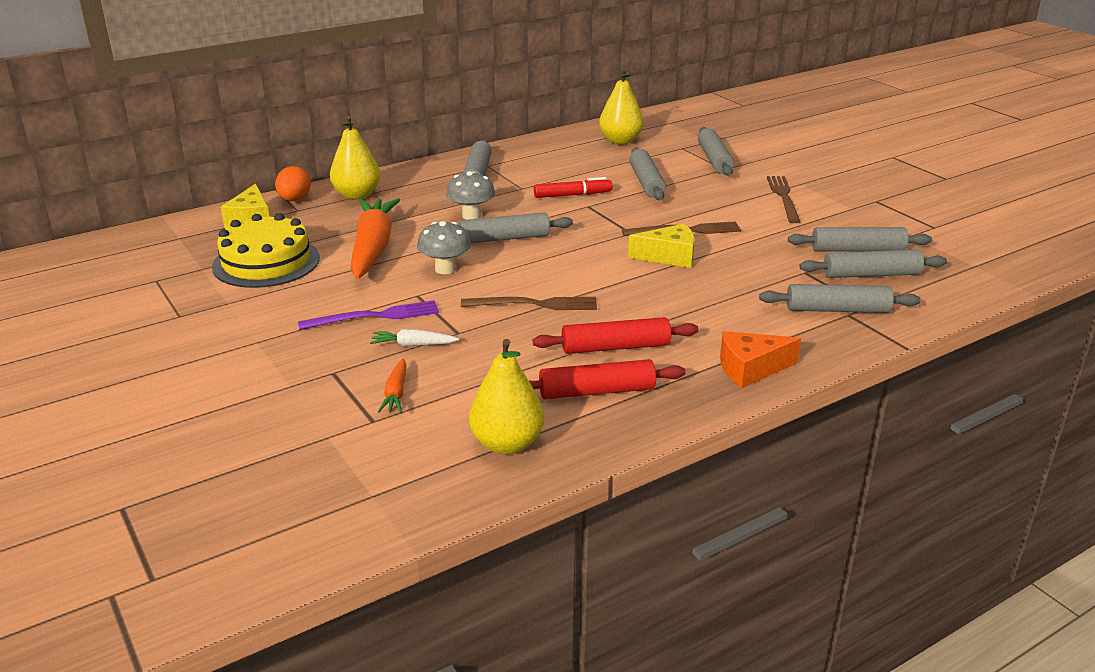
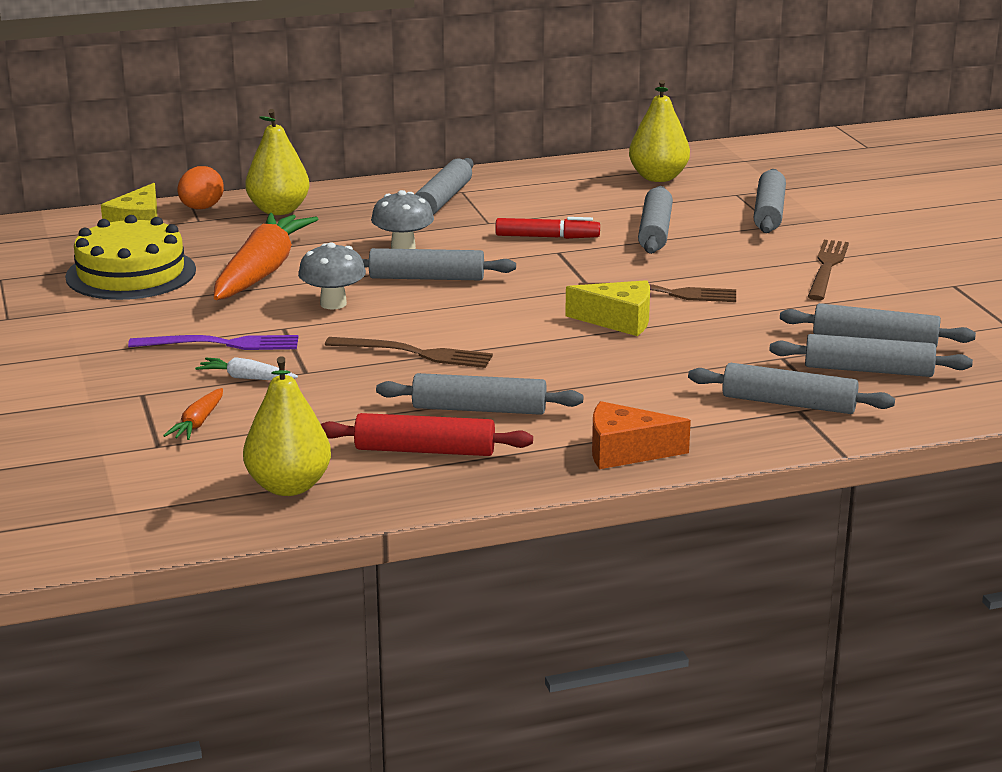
camera: 15 degrees right, 5 degrees down
(615, 347) = (479, 409): red rolling pin -> grey rolling pin

